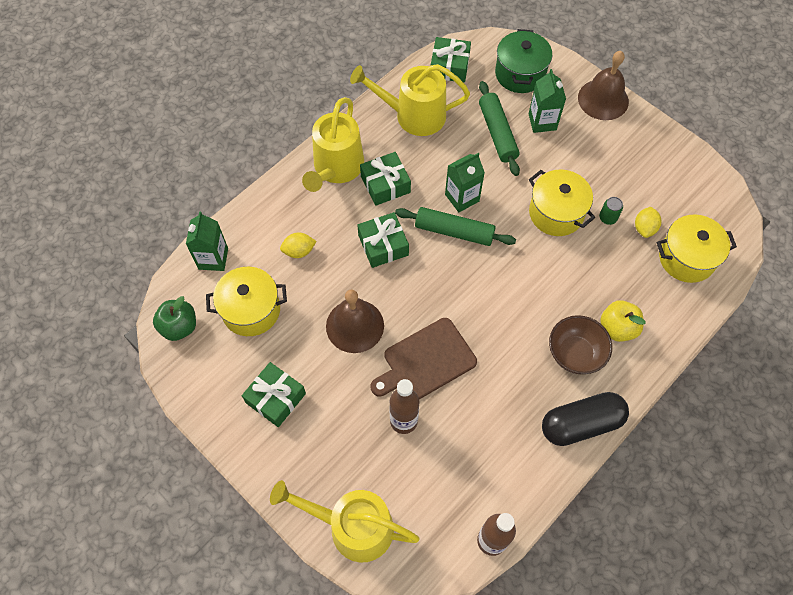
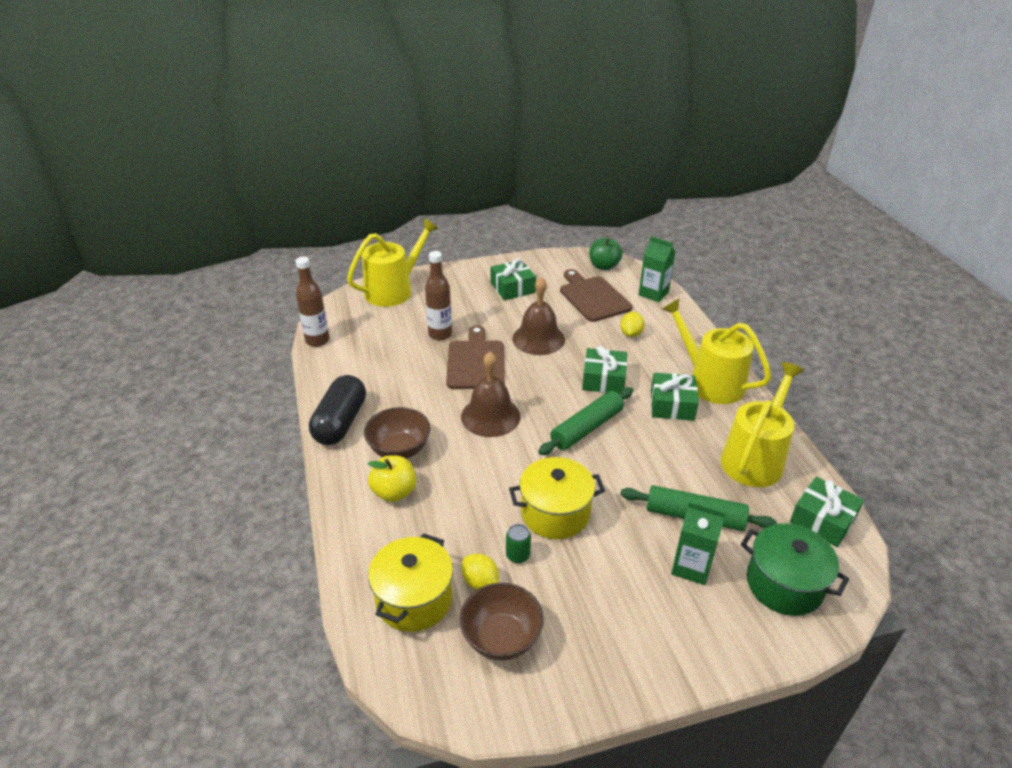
camera: 120 degrees right, 25 degrees down
(251, 310) = (593, 297): yellow pot -> brown cutting board
(462, 198) = (622, 449): green carton -> none
(603, 99) = (699, 656): brown bell -> brown bell (490, 416)
(671, 197) = (501, 638): none -> brown bowl

